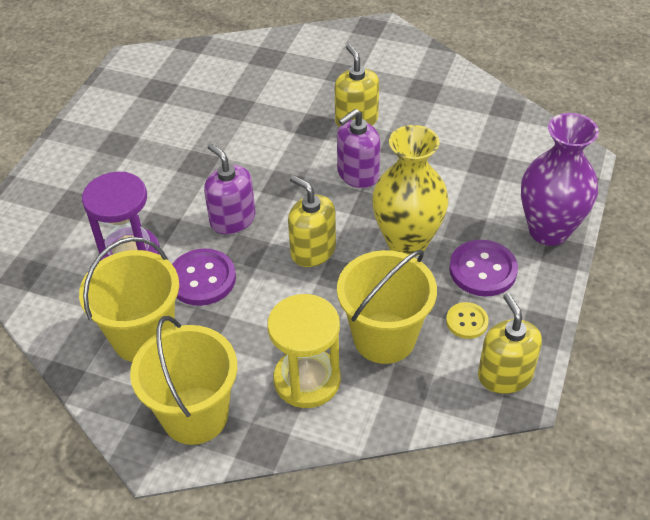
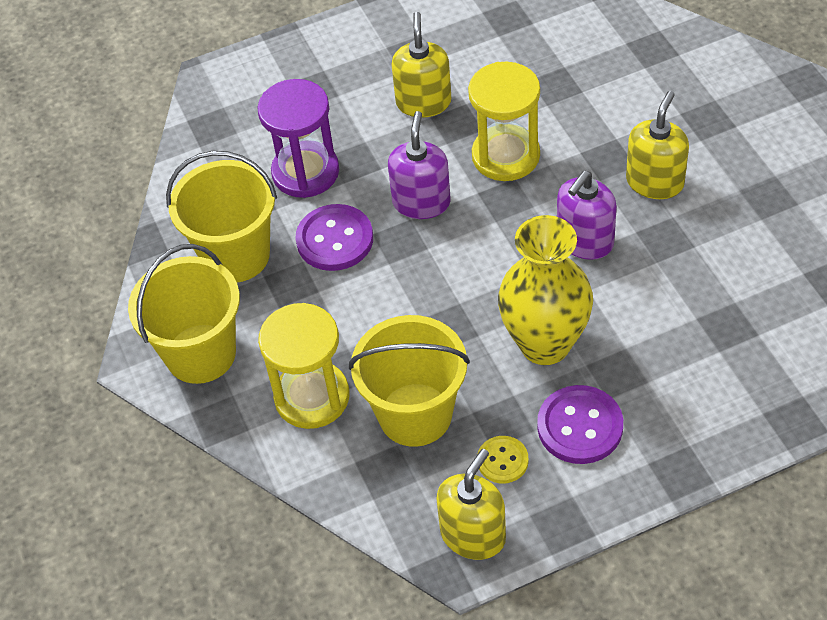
camera: 50 degrees right, 5 degrees up
(253, 161) = (505, 156): none -> yellow hourglass
(313, 251) = (453, 286): yellow soap dispenser -> yellow soap dispenser (423, 102)
(357, 174) = (584, 241): purple soap dispenser -> purple soap dispenser turned 60 degrees counterclockwise
(548, 230) = (696, 441): purple vase -> none

